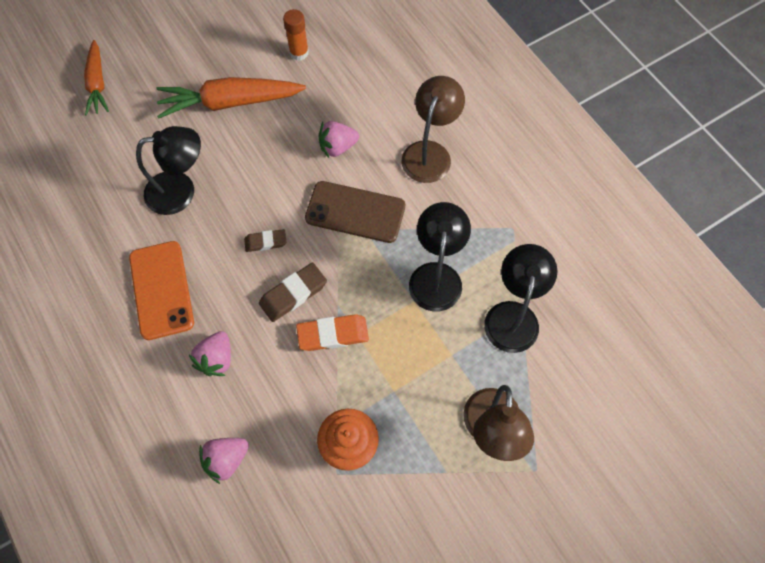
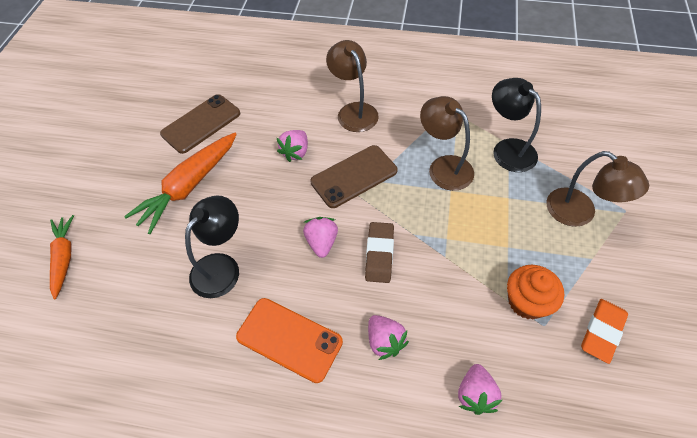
camera: 45 degrees left, 10 degrees down
(98, 83) = (64, 258): orange carrot -> orange carrot turned 135 degrees counterclockwise
(265, 242) = (322, 242): brown eraser -> pink strawberry
(299, 53) = (201, 124): orange glue stick -> brown phone
(333, 334) = (433, 252): orange eraser -> orange eraser (602, 331)
(436, 275) = (444, 167): black lamp -> brown lamp

